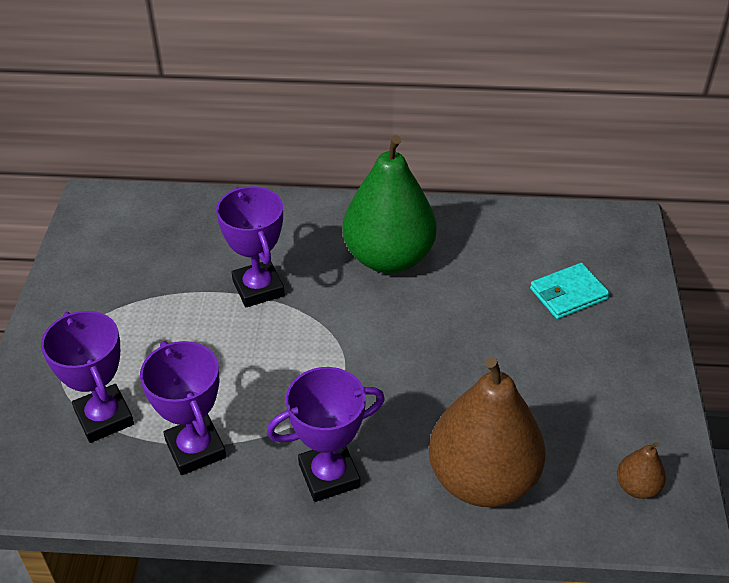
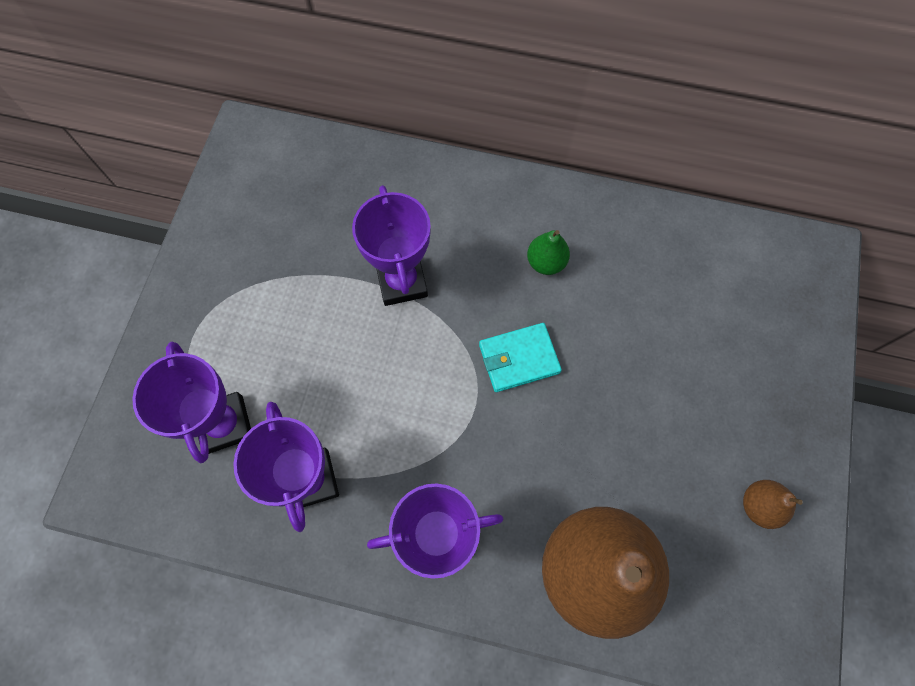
camera: 10 degrees right, 25 degrees up
(388, 258) = (546, 262): green pear -> green pear, size x0.42
(568, 294) = (732, 343): turquoise wallet -> turquoise wallet (519, 359)
(637, 487) = (753, 610): brown pear -> brown pear (759, 506)

